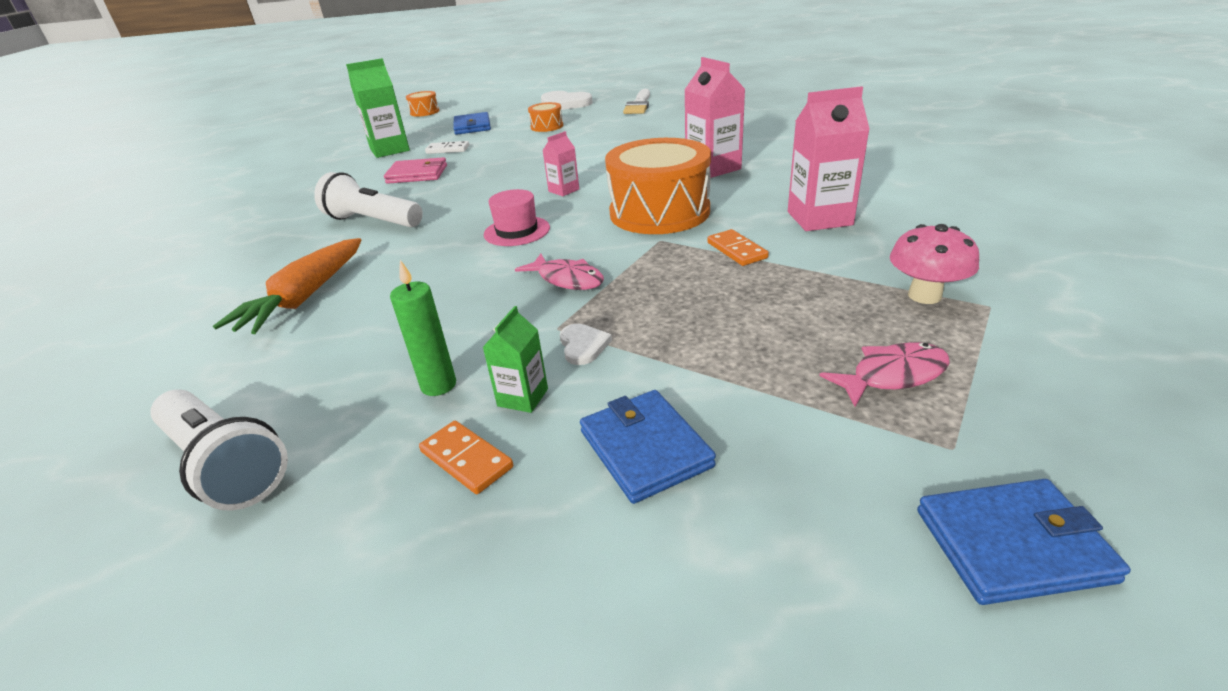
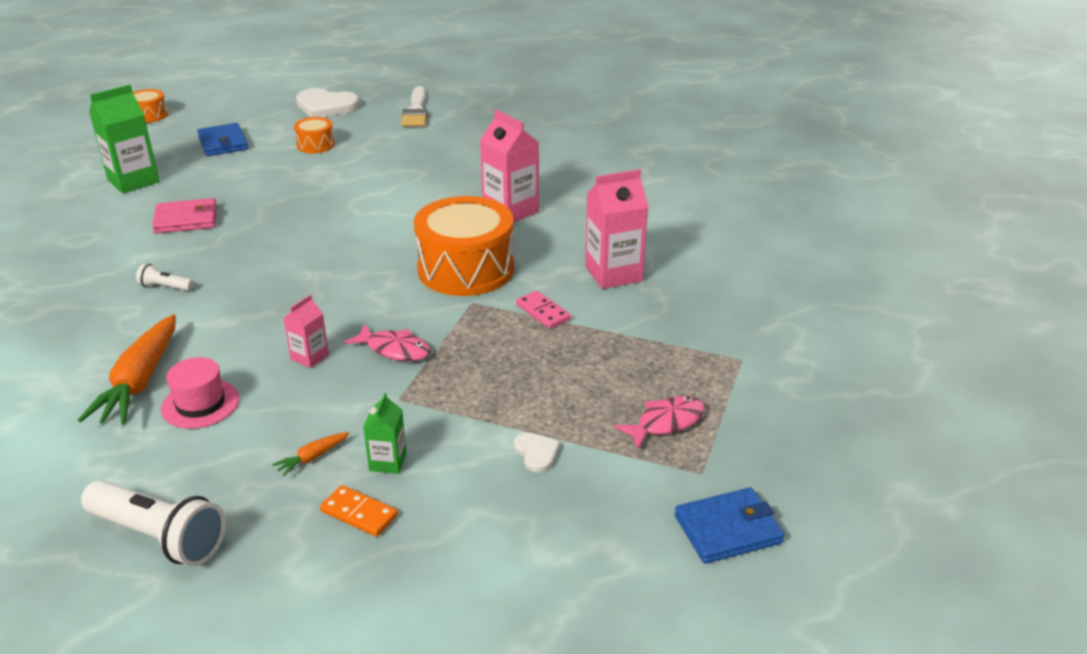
camera: 15 degrees left, 0 degrees up
(373, 221) = (165, 287): white flashlight -> white flashlight, size x0.48
(438, 385) = (312, 457): green candle -> orange carrot
(448, 150) = (207, 181): white domino -> none
(517, 231) = (328, 296): pink hat -> pink hat (200, 404)
(564, 190) = (362, 242): pink carton -> pink carton (309, 357)
(583, 345) = (425, 414): white heart -> white heart (536, 453)
(645, 449) = (492, 493): blue wallet -> none
(736, 250) = (542, 312): orange domino -> pink domino
(924, 295) = (694, 352): pink mushroom -> none

